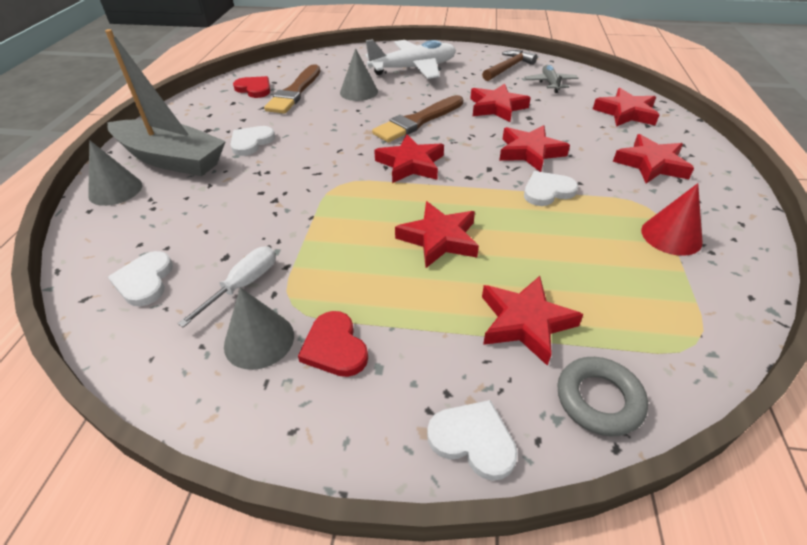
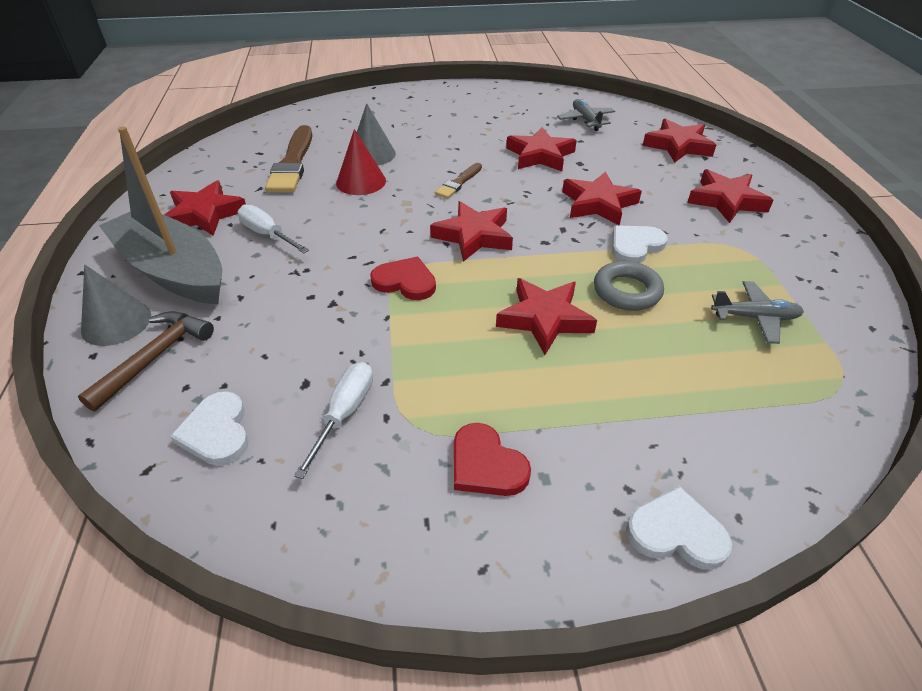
camera: 15 degrees left, 0 degrees up
(171, 159) = (173, 271): grey boat -> grey boat turned 150 degrees counterclockwise
(251, 142) = (268, 235): white heart -> white screwdriver
(254, 89) = (238, 165): red heart -> red heart (405, 281)
(259, 340) = (395, 475): grey cone -> none
(413, 68) = (424, 118): white plane -> none
(418, 121) = (458, 183): brown brush -> brown brush, size x0.54
(508, 68) = (532, 106): brown hammer -> brown hammer (155, 357)
(525, 322) = (674, 395): red star -> red star (205, 214)
(599, 399) = (778, 462): grey ring -> grey ring (627, 291)
(633, 268) = (754, 318): none -> grey plane
(671, 236) = (776, 276): red cone -> red cone (361, 181)

